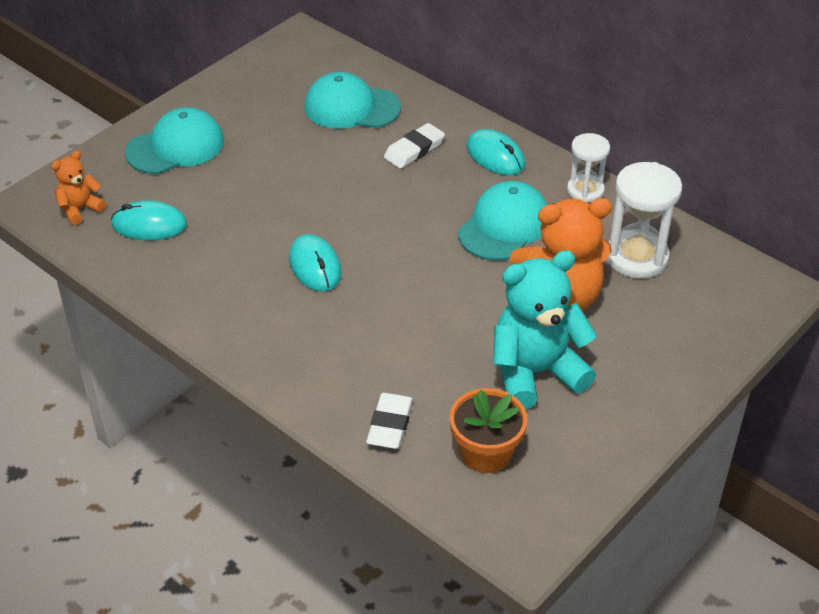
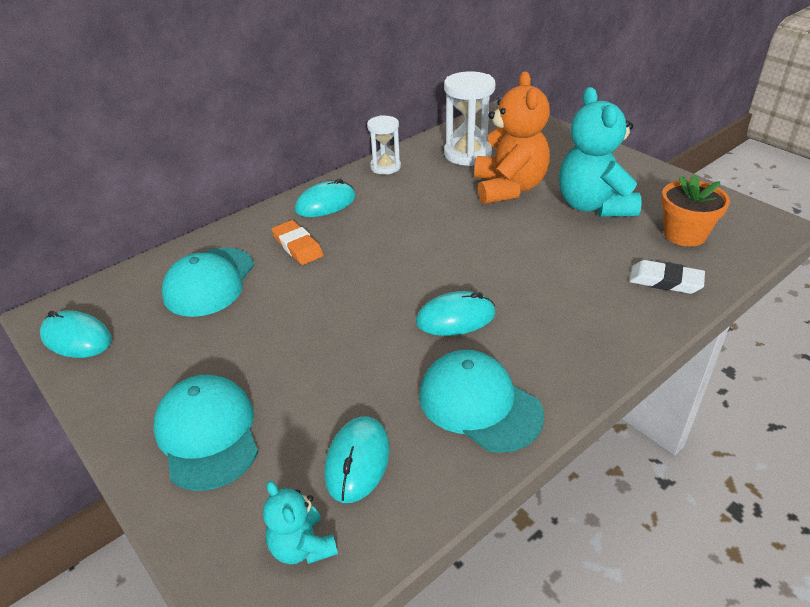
camera: 80 degrees left, 5 degrees down
(80, 209) = (302, 547): orange teddy bear -> turquoise teddy bear
(273, 57) = (77, 338): none -> turquoise mouse
(414, 150) = (297, 246): white eraser -> orange eraser
(504, 226) = (419, 206): turquoise cap -> turquoise cap (479, 404)

